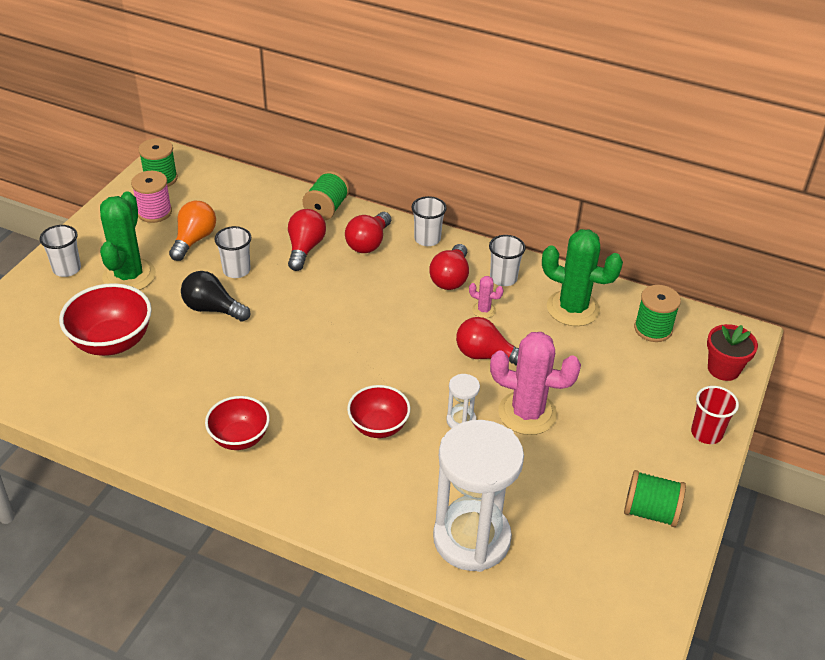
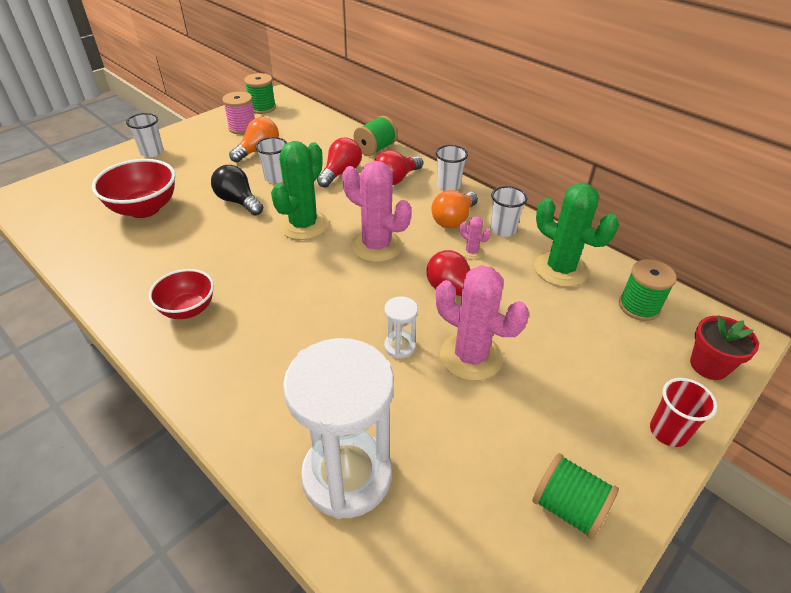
camera: 20 degrees right, 0 degrees up
(129, 276) = (192, 165): green cactus -> green cactus (303, 225)
(378, 426) = (317, 331): red bowl -> none
(388, 326) = (376, 246): none -> pink cactus
(450, 278) = (453, 219): red light bulb -> orange light bulb

